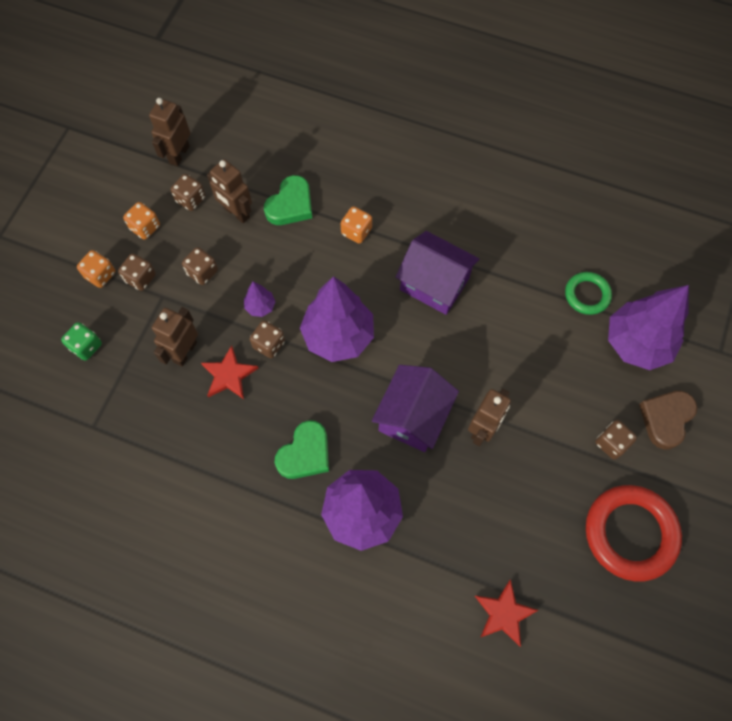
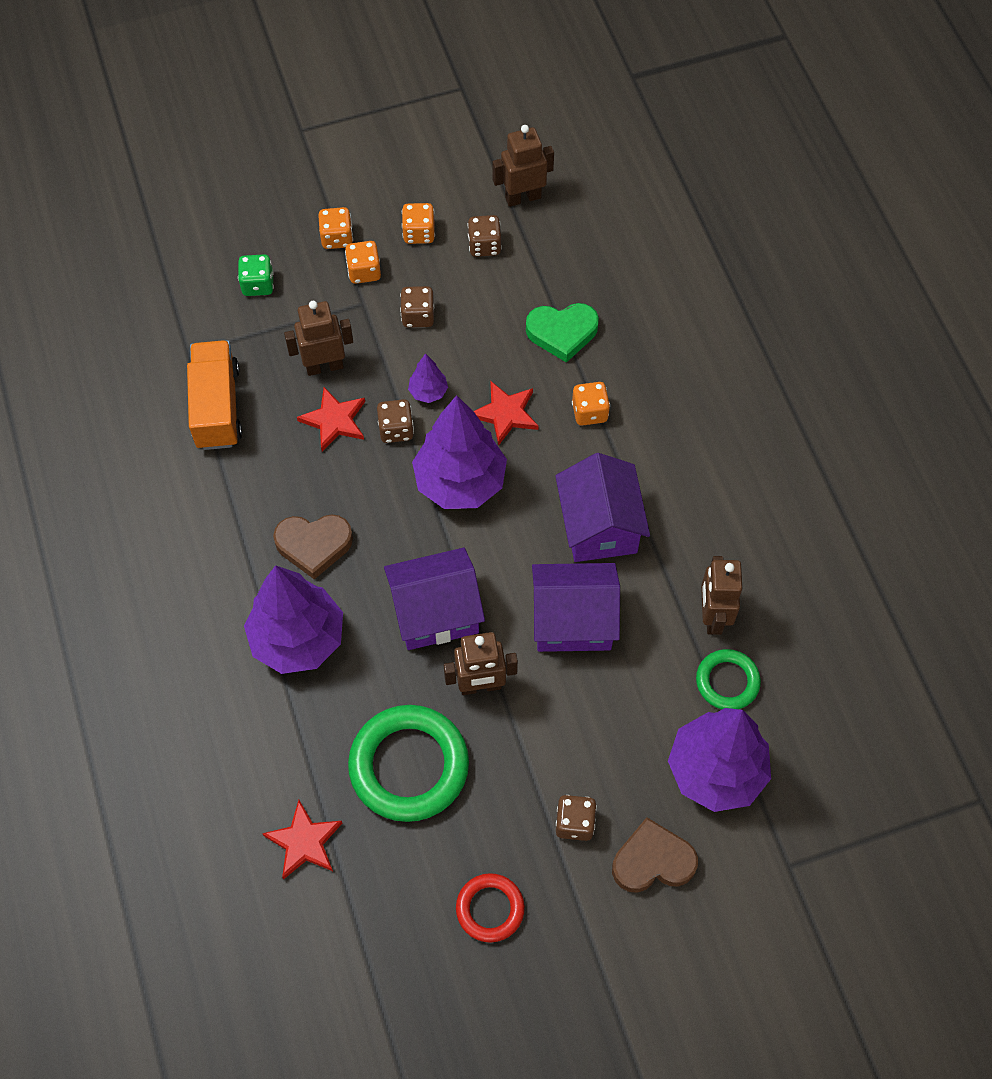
camera: 50 degrees right, 5 degrees down
(140, 278) = (364, 271): brown dice -> orange dice
(151, 438) = (217, 407): none -> orange truck
(236, 213) = (508, 294): brown robot -> brown robot (713, 616)
(305, 453) = (314, 545): green heart -> brown heart
(315, 276) = (505, 414): none -> red star
(483, 345) = (573, 620): none -> purple house
(502, 510) = (409, 766): none -> green ring
(630, 533) = (490, 909): red ring -> red ring, size x0.55

